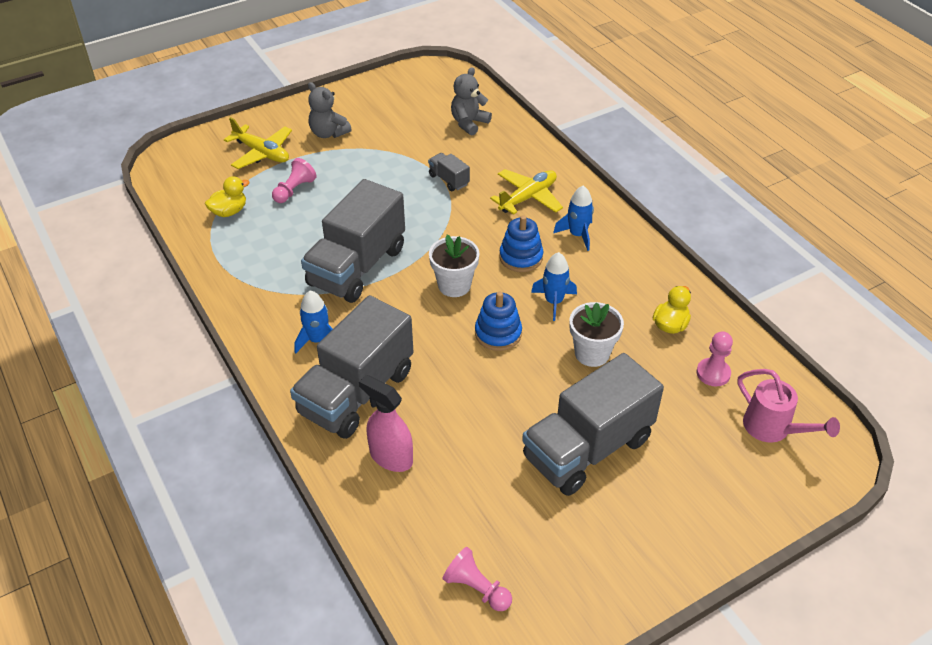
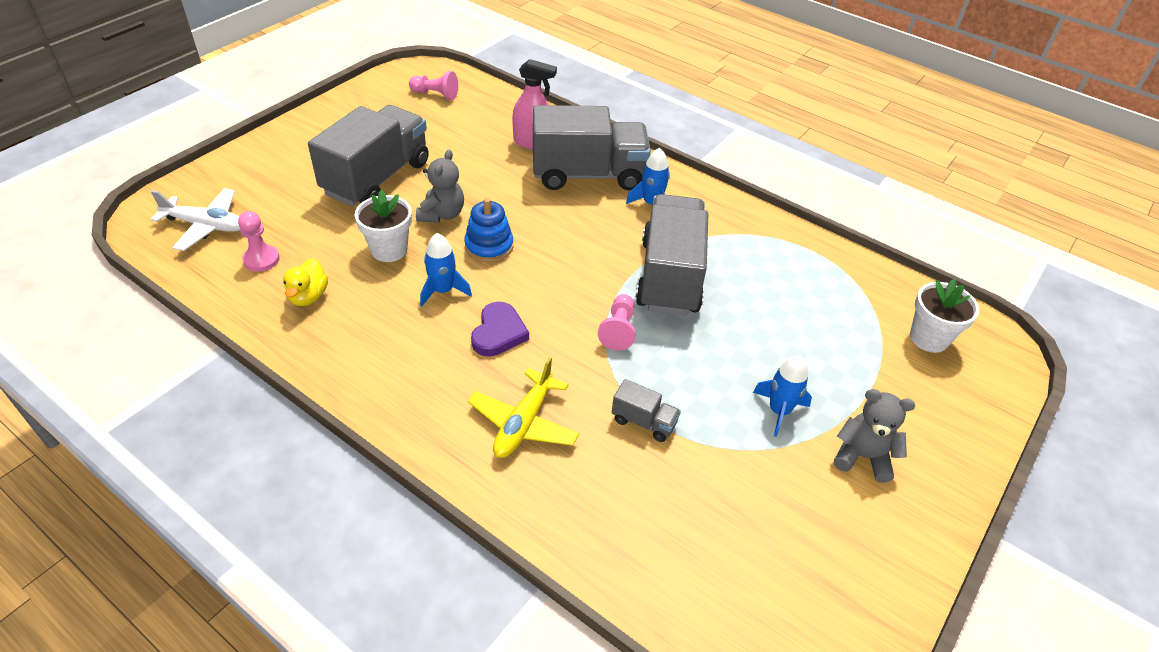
camera: 155 degrees right, 0 degrees up
(229, 211) = (856, 302): yellow duck -> none
(262, 153) = (909, 393): yellow plane -> none
(294, 190) = (816, 349): pink pawn -> pink pawn (618, 330)
(356, 392) = (588, 174): grey truck -> grey truck turned 75 degrees clockwise
(454, 285) = (557, 282): white flower pot -> white flower pot (929, 338)
(469, 123) = (680, 550): grey teddy bear -> grey teddy bear (442, 214)
(521, 257) = (498, 333): blue stacking toy -> purple heart
(577, 235) = (439, 382): blue rocket -> blue rocket (779, 411)
(772, 428) = (206, 226): pink watering can -> white plane

